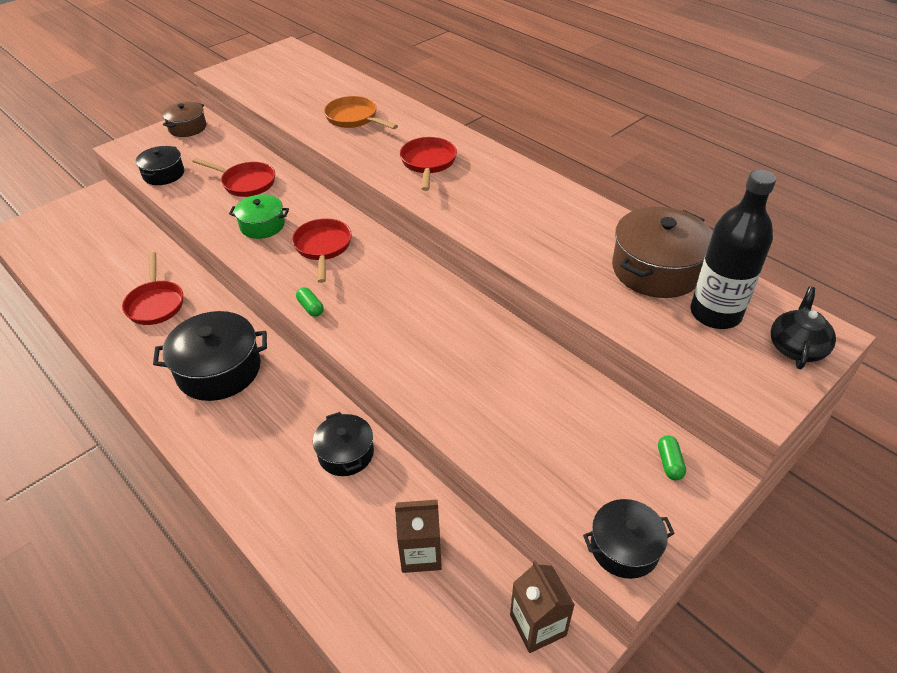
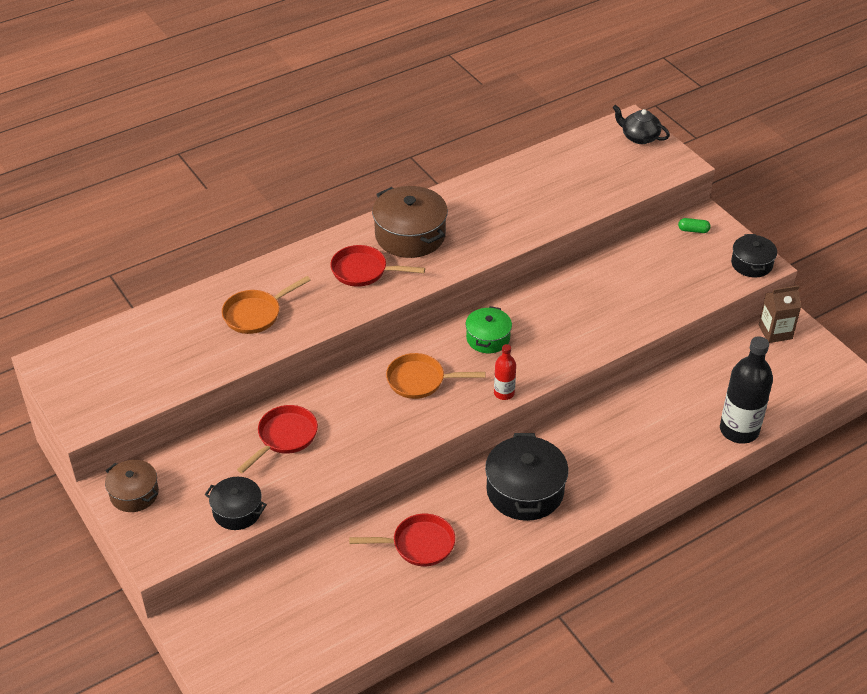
camera: 80 degrees left, 0 degrees up
(262, 225) = (369, 424): green pot -> green pot (488, 338)
(310, 307) = (504, 393): green capsule -> red bottle
(323, 248) = (420, 380): red pan -> orange pan
(346, 453) = (632, 411): black pot -> none
(420, 553) = (722, 378): brown carton -> none
(656, 269) = (550, 174): brown pot -> brown pot (410, 235)
(715, 314) = (602, 160): black bottle -> black bottle (739, 430)

